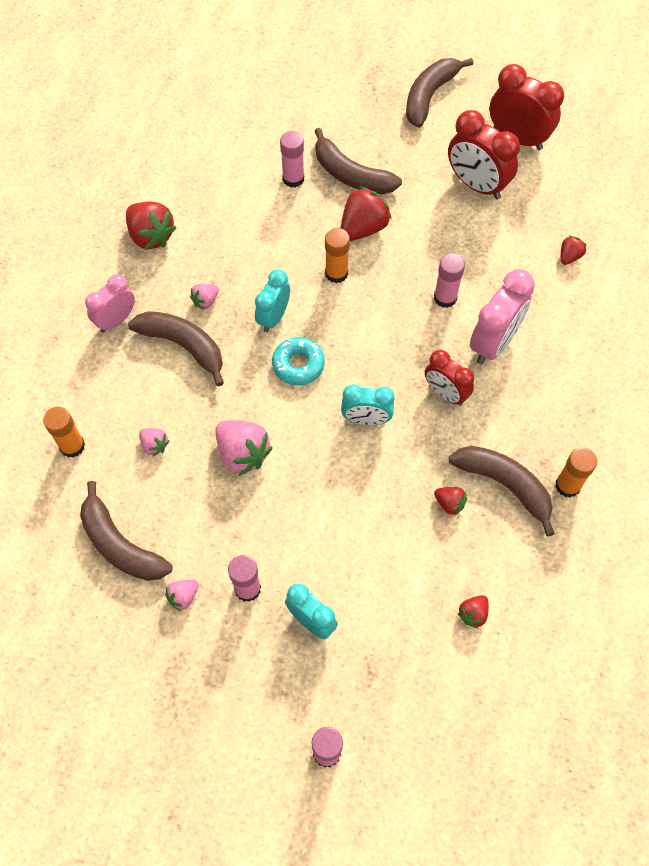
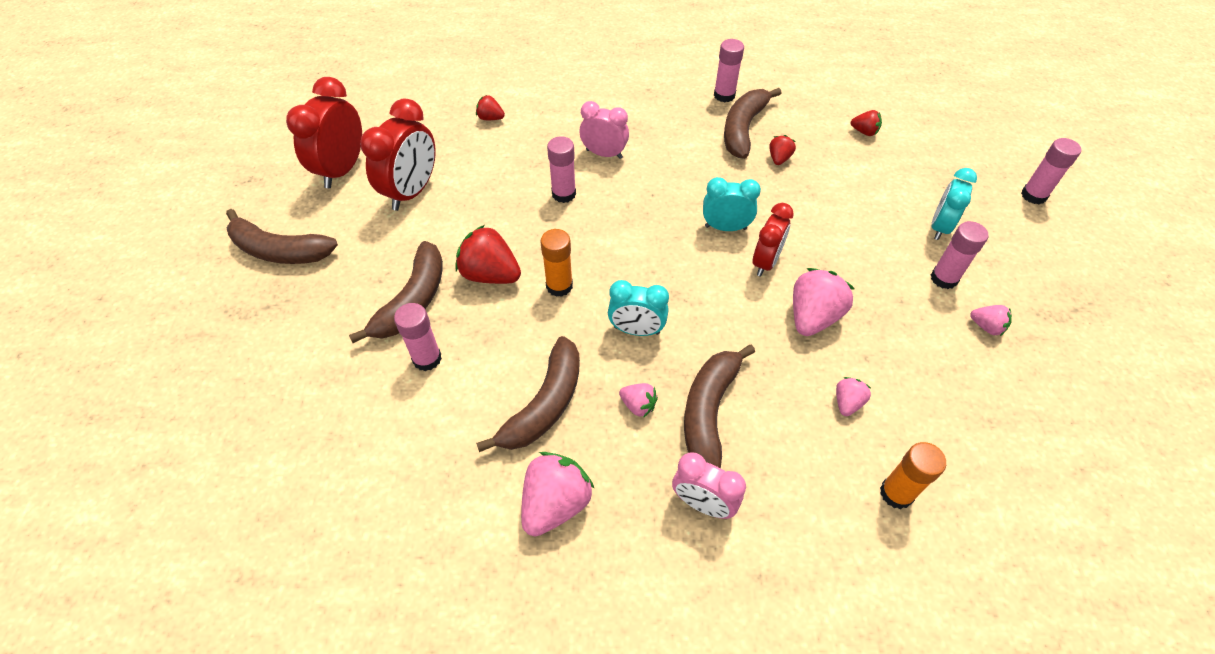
camera: 105 degrees left, 10 degrees down
(120, 545) = (974, 399): brown banana -> brown banana (544, 404)
(151, 236) = (555, 503): red strawberry -> pink strawberry
(298, 365) = (688, 294): turquoise donut -> none
(366, 419) = (725, 227): turquoise clock -> turquoise clock turned 75 degrees counterclockwise
(445, 393) = (672, 177): red clock -> red clock (765, 262)
(493, 343) = (604, 154): pink clock -> pink clock, size x0.65
(567, 485) = (724, 95): orange glue stick -> pink glue stick

